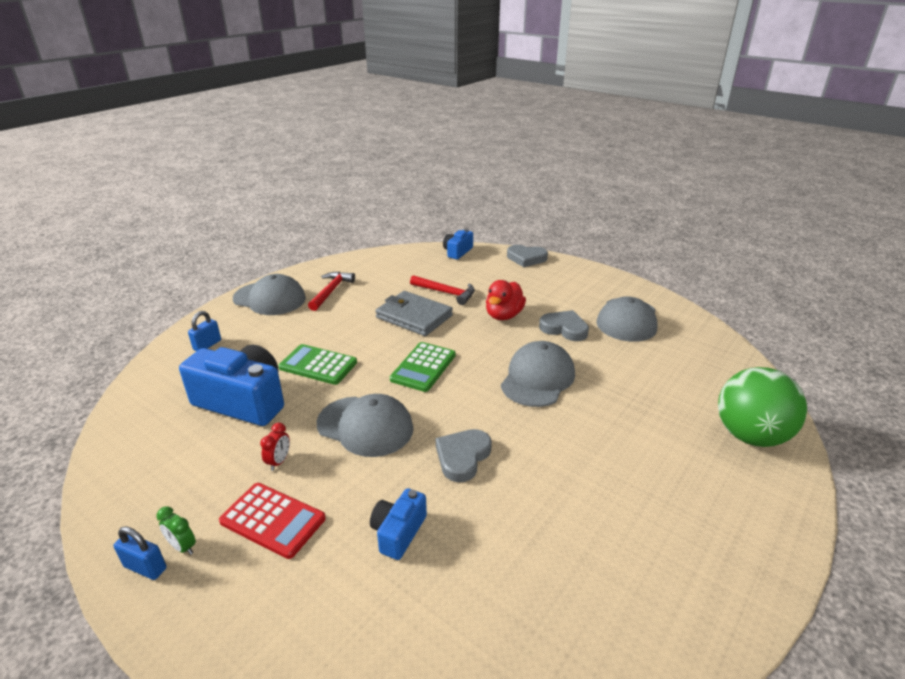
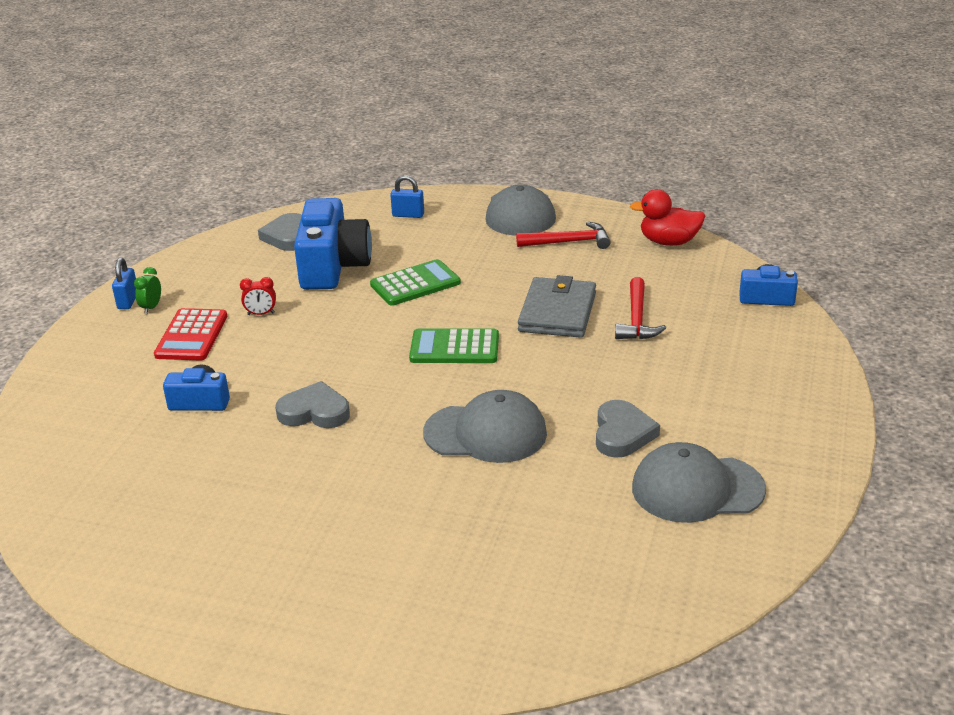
camera: 70 degrees right, 0 degrees up
(318, 365) = (415, 284): green calculator -> green calculator turned 60 degrees clockwise
(365, 426) = (332, 342): grey cap -> none
(503, 315) = (616, 377): red duck -> red duck (669, 242)
(526, 258) = (809, 360): grey heart -> grey heart (287, 236)
(750, 435) = (468, 633): green ball -> none

